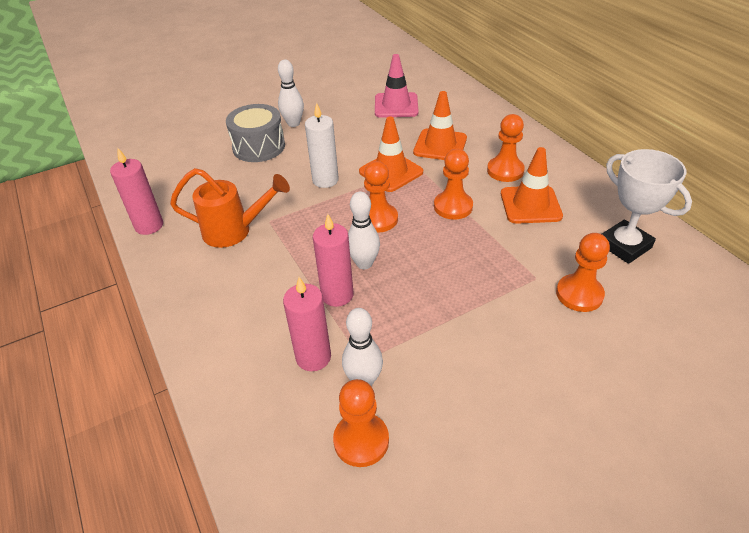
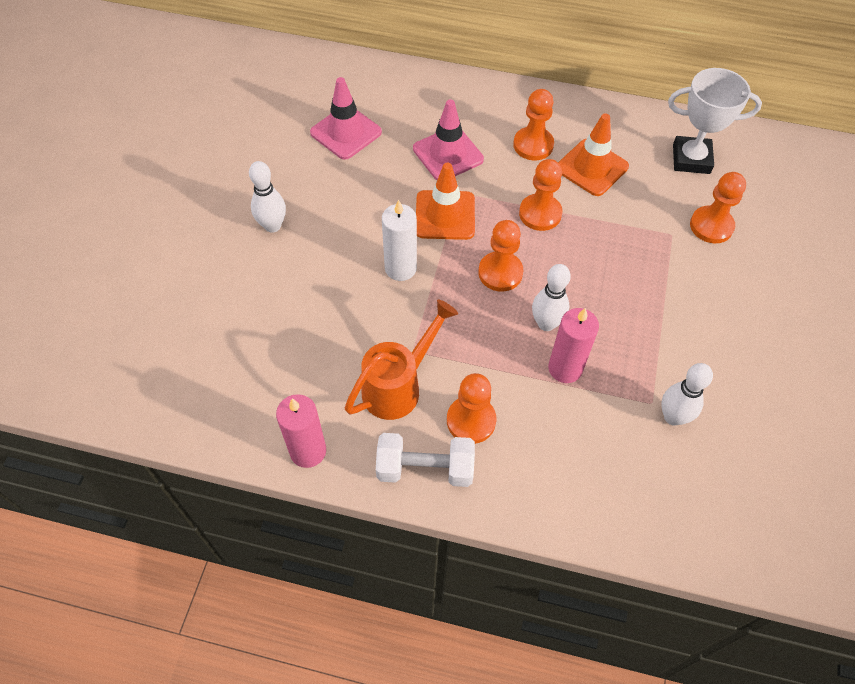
camera: 50 degrees left, 15 degrees up
(182, 279) = (425, 468): none -> white dumbbell
(259, 147) = (279, 280): grey drum -> none
(313, 357) = (619, 432): pink candle -> none
(361, 441) = (726, 458): orange pawn -> orange pawn (471, 420)
(440, 145) = (448, 154): orange traffic cone -> pink traffic cone

